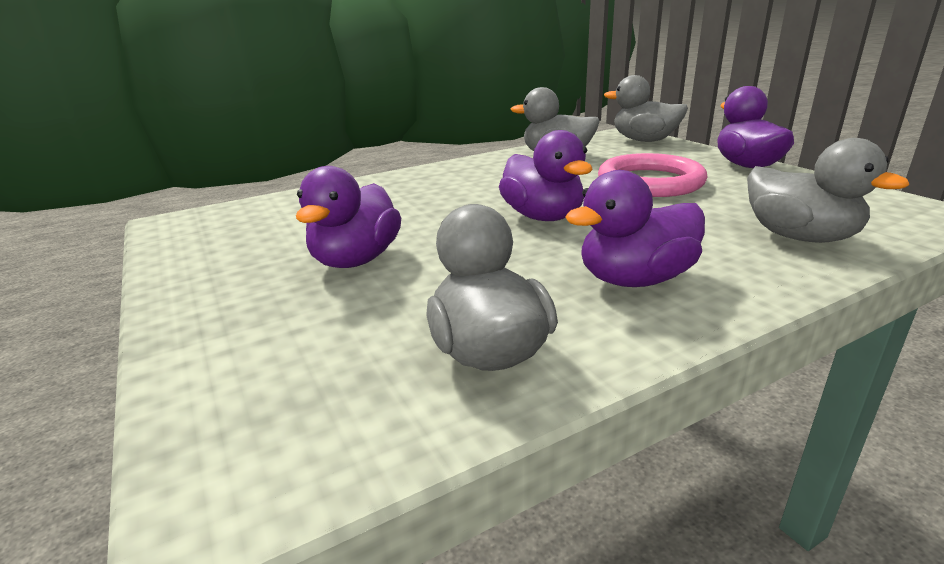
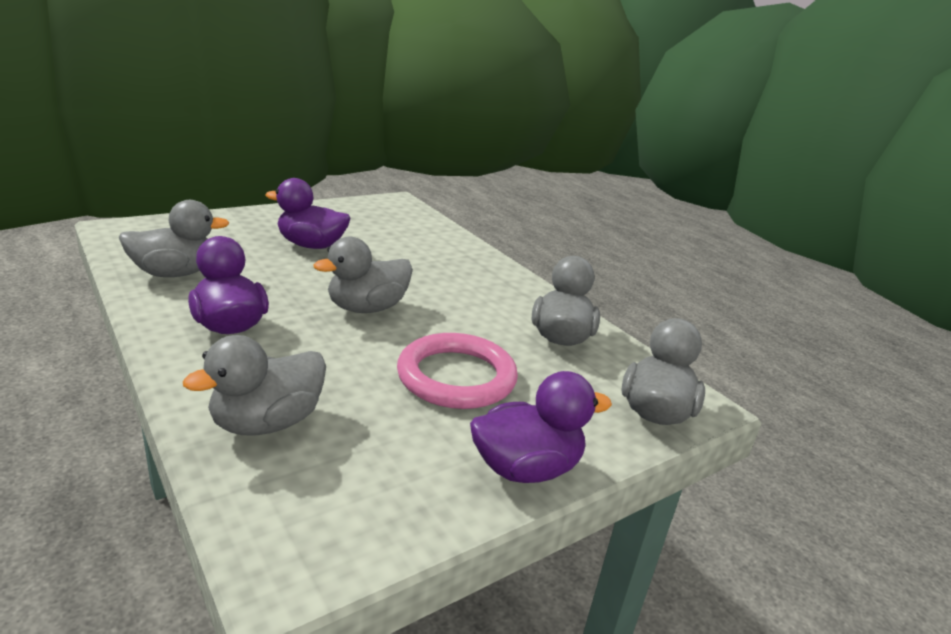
camera: 80 degrees right, 0 degrees up
(543, 217) = (367, 308): purple duck -> grey duck

